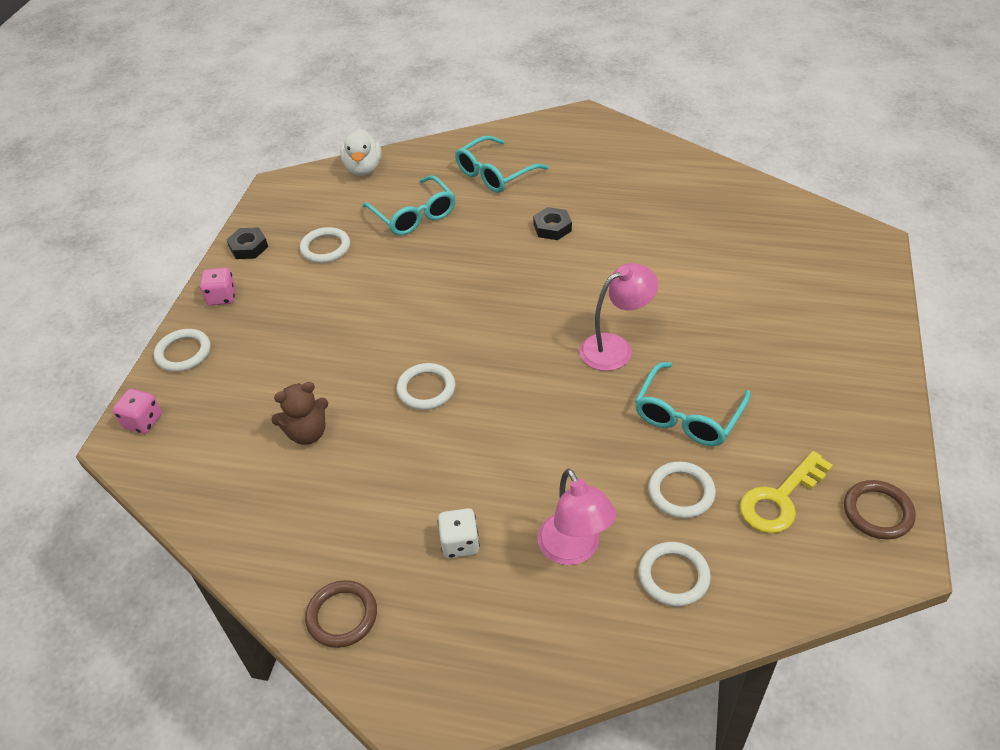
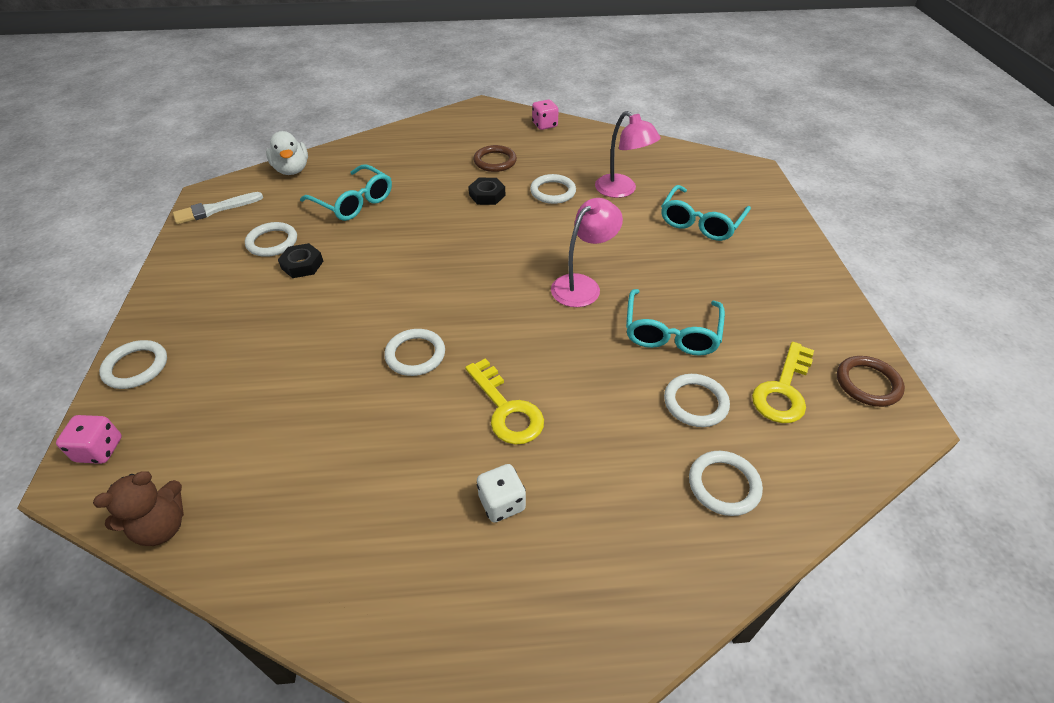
camera: 20 degrees left, 0 degrees up
(222, 297) = (170, 304): pink dice -> pink dice (544, 125)
(248, 247) = (189, 253): black nut -> black nut (302, 265)
(280, 203) = (214, 209): none -> white brush
(307, 433) = (300, 423): brown teddy bear -> brown teddy bear (162, 526)
(342, 616) = (396, 619): brown ring -> brown ring (495, 161)
(493, 459) = (506, 409): none -> yellow key
(495, 174) = (419, 159): turquoise glasses -> turquoise glasses (700, 222)
(574, 550) = (619, 482): pink lamp -> pink lamp (622, 190)
(624, 234) = (553, 192): none -> white ring

